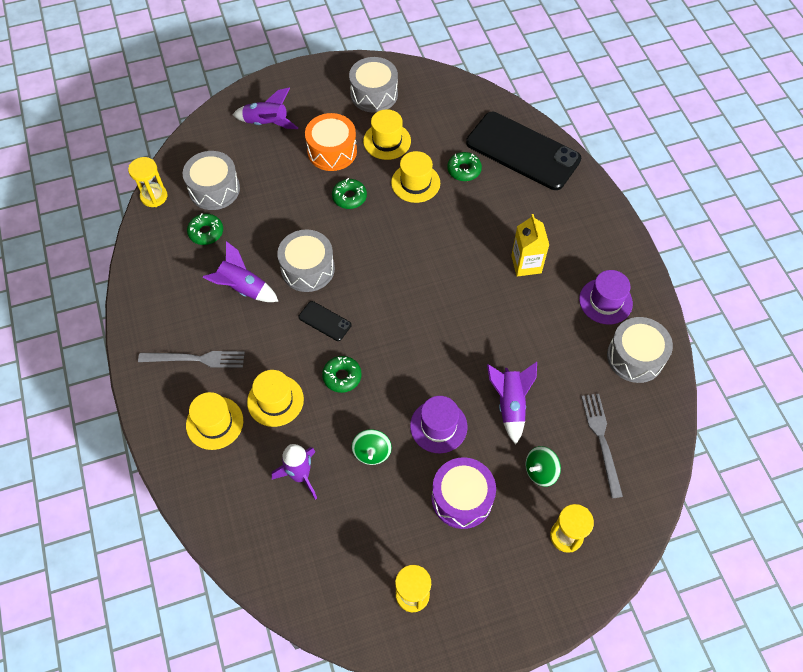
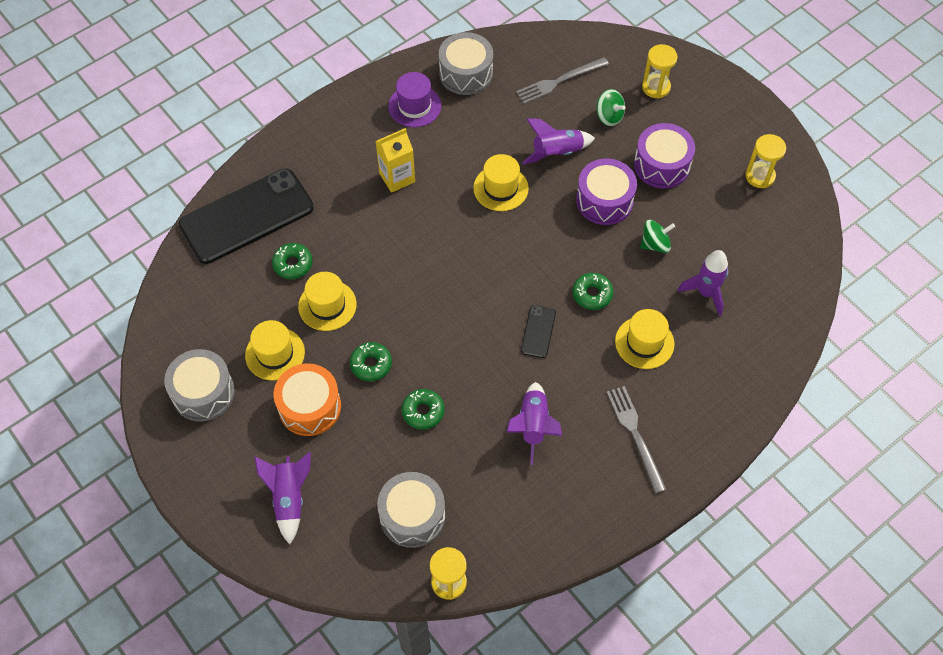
camera: 110 degrees left, 0 degrees up
(206, 232) = (477, 497): green donut -> green donut (423, 411)
(214, 423) = (693, 387): yellow hat -> yellow hat (500, 188)
(307, 269) = (482, 371): grey drum -> none
(438, 426) = (604, 201): purple hat -> purple drum
(523, 151) = (246, 216): black phone -> black phone turned 45 degrees clockwise

